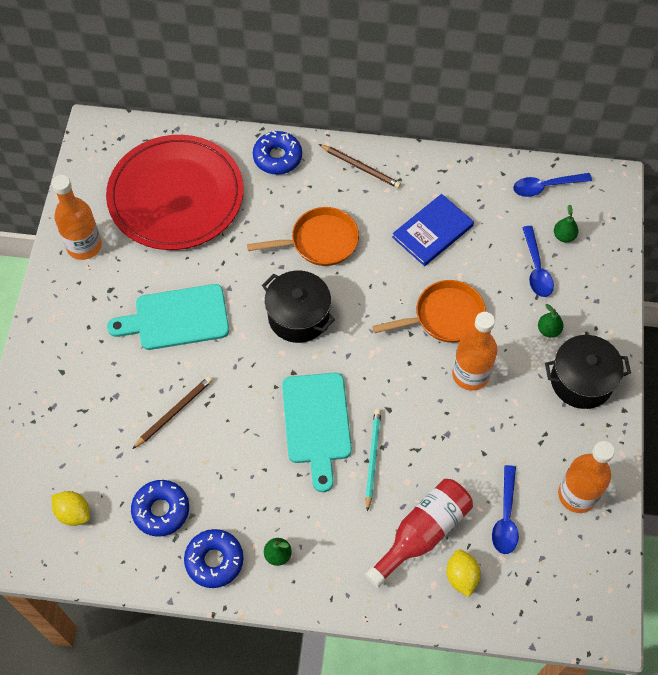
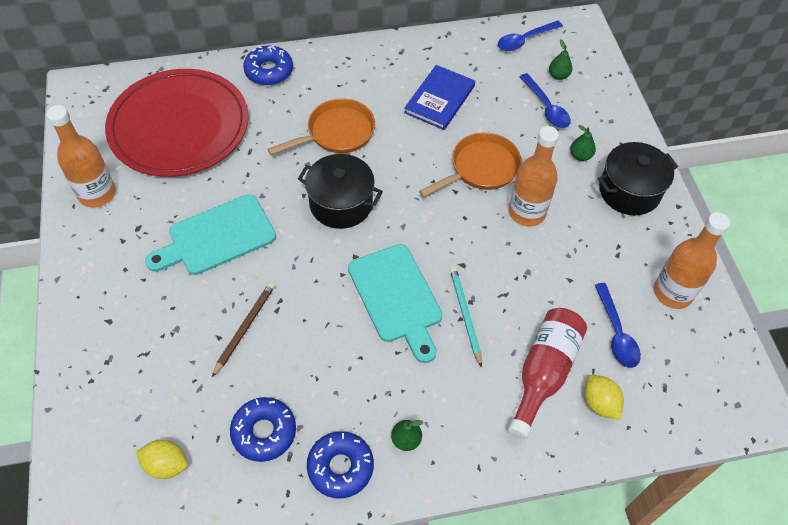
camera: 20 degrees left, 5 degrees down
(360, 167) = (351, 62): brown pencil -> none

